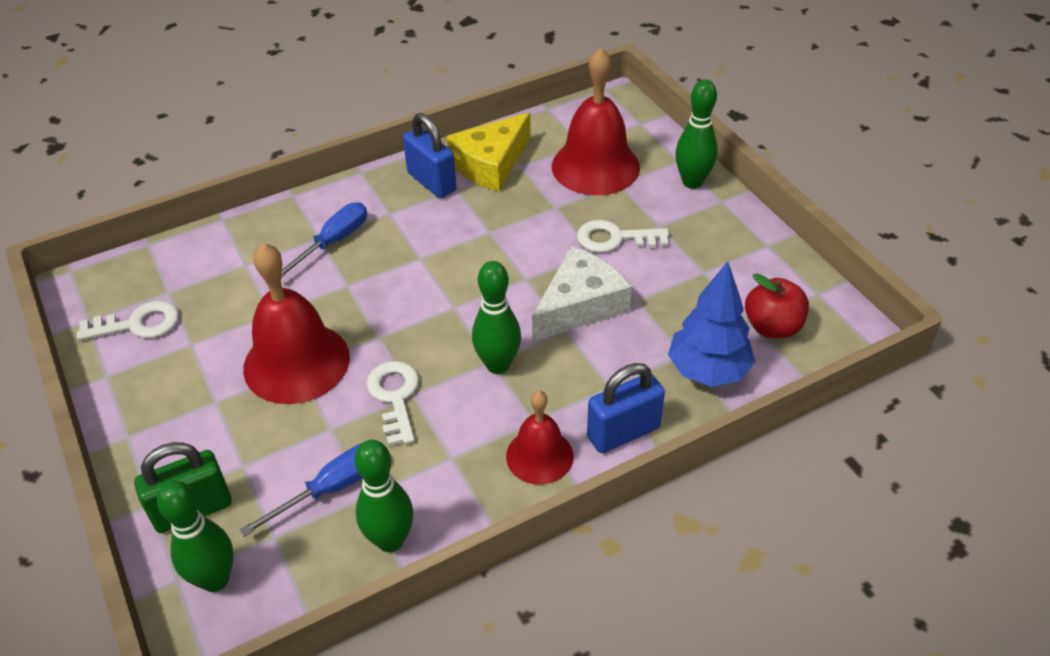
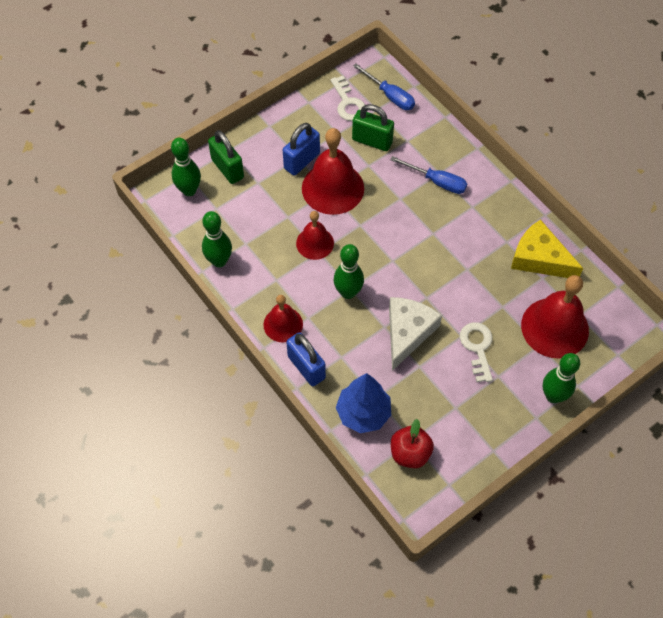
camera: 80 degrees right, 15 degrees up
(227, 304) = (372, 141): none -> green padlock
(331, 488) = (248, 227): blue screwdriver -> blue screwdriver (390, 96)
(395, 397) = (315, 243): white key -> red bell
(431, 182) = (510, 225): blue padlock -> blue padlock (302, 161)
(580, 305) = (407, 332): white cheese -> white cheese turned 105 degrees counterclockwise

